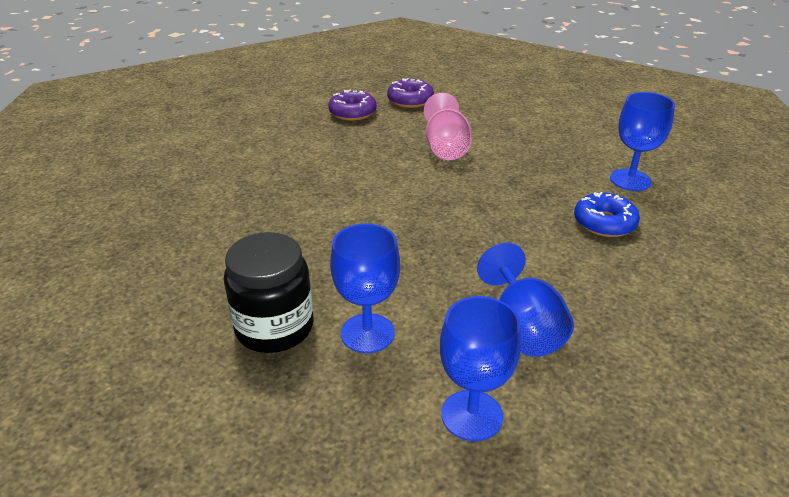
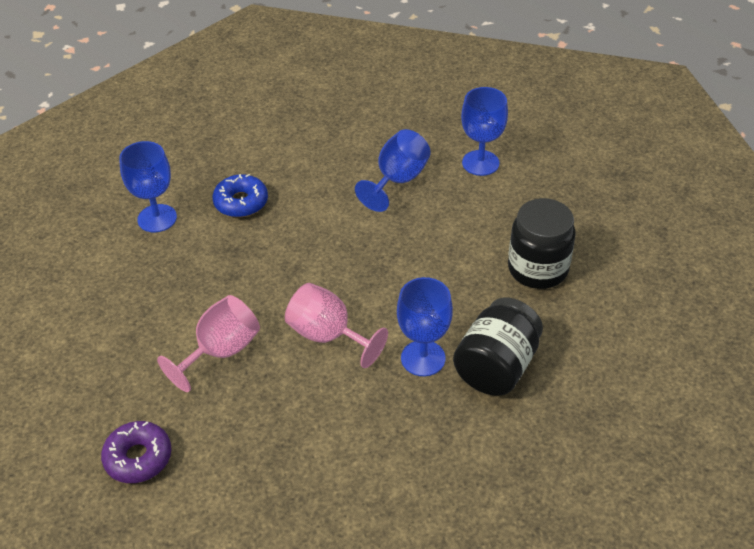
camera: 135 degrees left, 10 degrees up
(242, 233) = (496, 366): none -> black jar
(352, 112) = (223, 482): purple donut -> none
(367, 333) = (486, 231): blue goblet -> blue goblet (423, 358)
(392, 187) = (328, 336): none -> pink goblet

